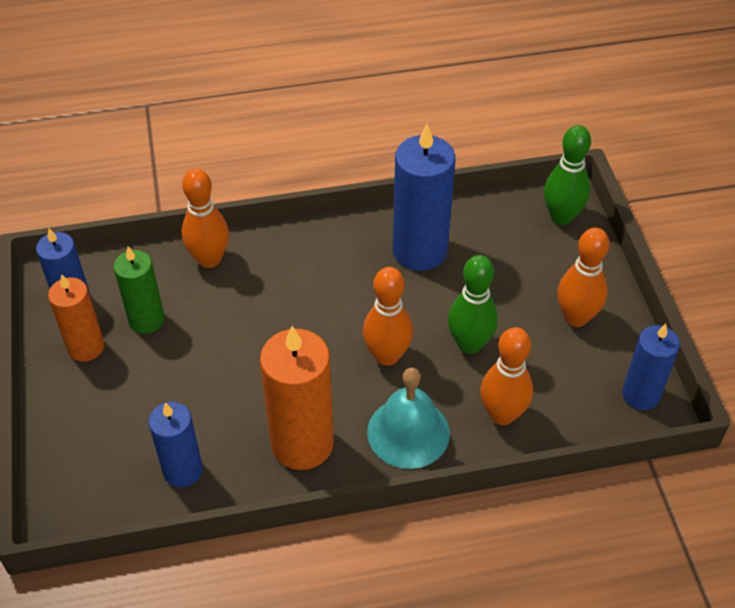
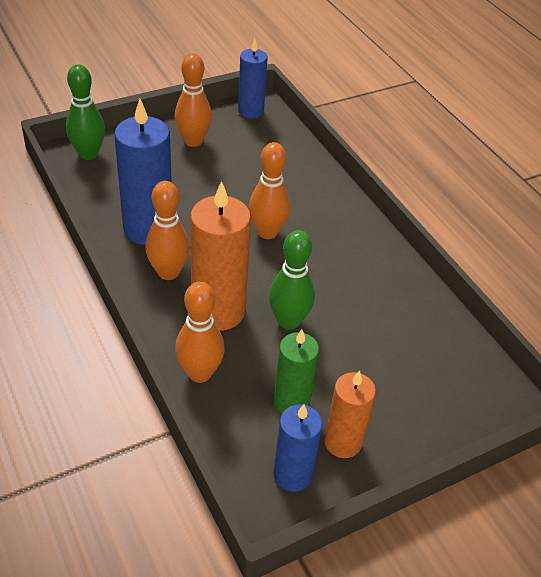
camera: 110 degrees left, 5 degrees down
(183, 470) = (429, 331): blue candle -> none
(302, 443) = (369, 265): orange candle -> orange candle (218, 311)
(408, 432) = (331, 211): turquoise bell -> none
(469, 344) = (238, 190): green bowling pin -> green bowling pin (288, 321)
(502, 414) = (294, 168): orange bowling pin -> orange bowling pin (168, 272)

